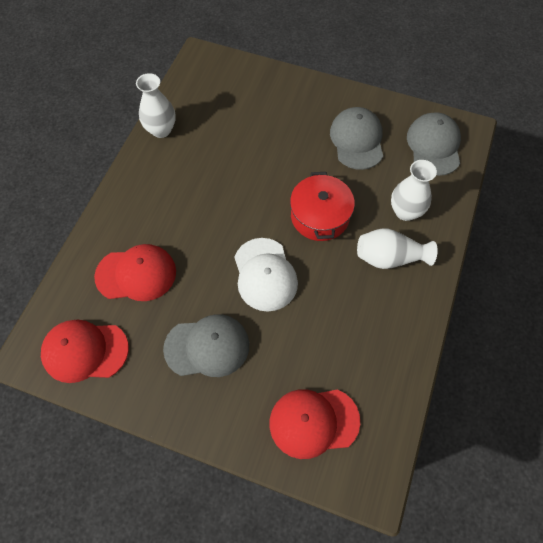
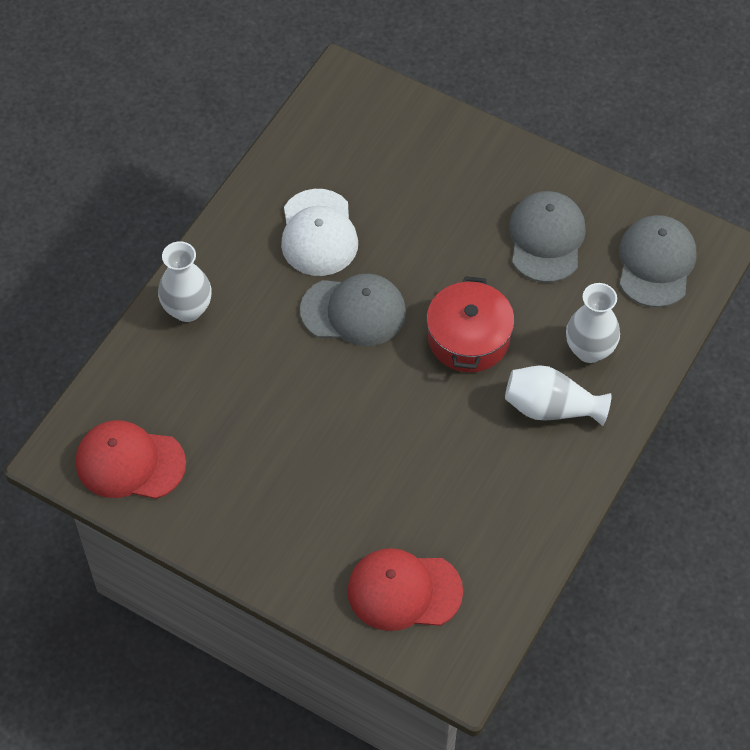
camera: 10 degrees right, 5 degrees down
(136, 274) = (207, 377): red cap -> none
(161, 130) = (268, 183): white vase -> white vase (187, 309)
(207, 346) = (286, 482): grey cap -> grey cap (353, 311)
(265, 274) = (378, 404): white cap -> white cap (318, 233)

